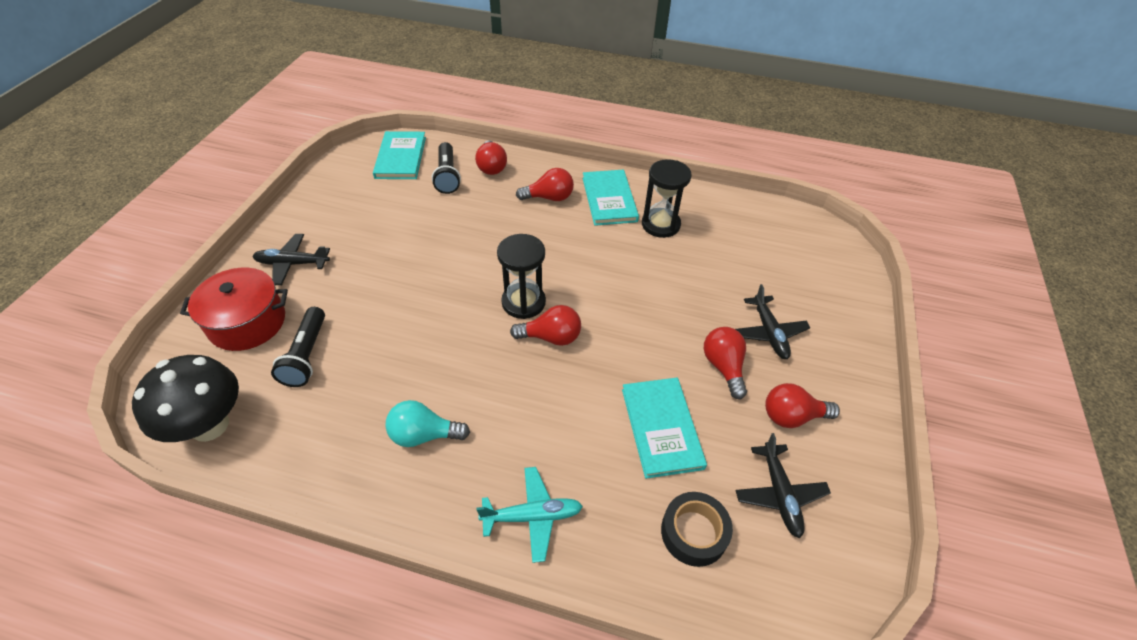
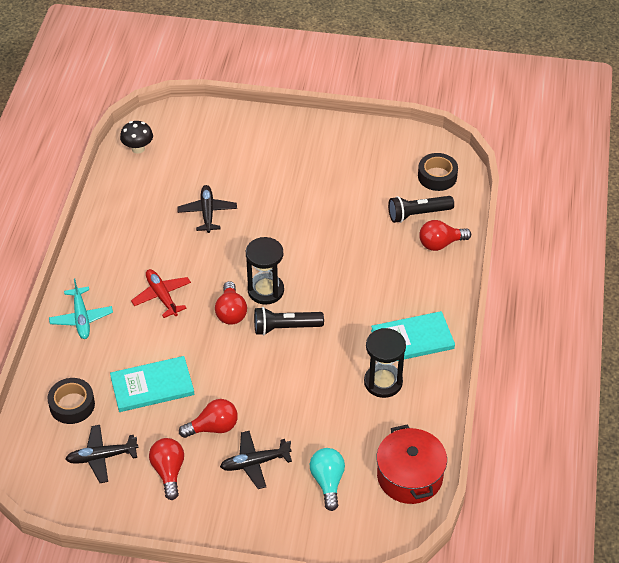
camera: 85 degrees right, 0 degrees up
(210, 425) = (138, 148): black mushroom -> black mushroom, size x0.57
(247, 322) = (223, 138): red pot -> red pot (409, 476)
(292, 264) = (285, 144): black plane -> black plane (207, 212)
(306, 355) = (197, 177): black flashlight -> black flashlight (285, 327)
(401, 157) = (437, 176): turquoise book -> black tape
(424, 435) = (138, 253): turquoise light bulb -> turquoise light bulb (328, 482)
(511, 409) = (162, 296): none -> red plane
(549, 198) = (404, 293): red light bulb -> none

